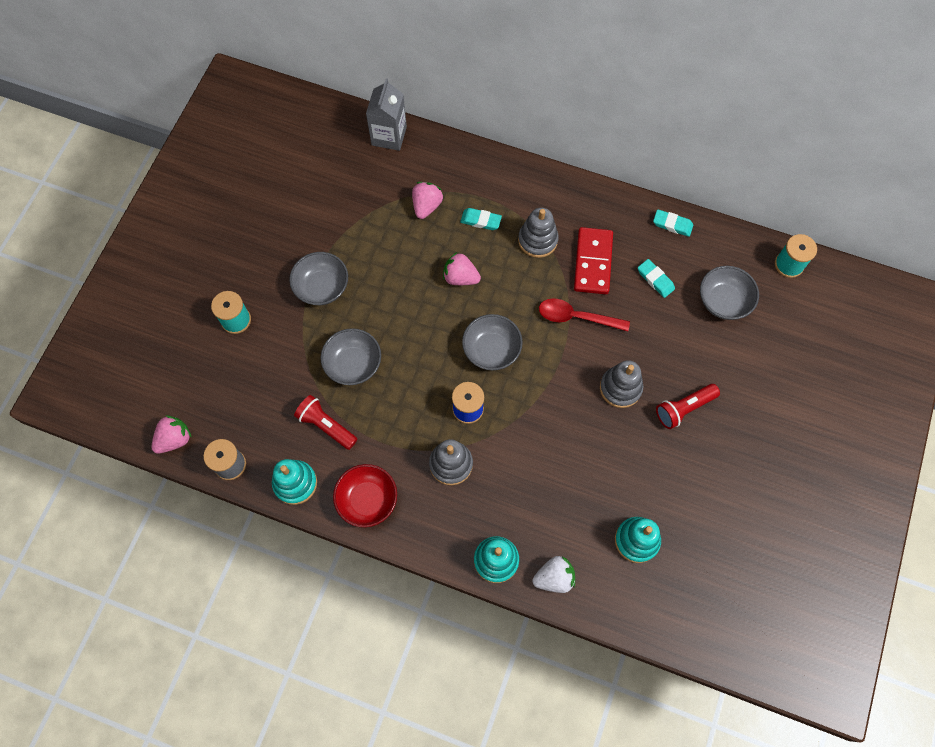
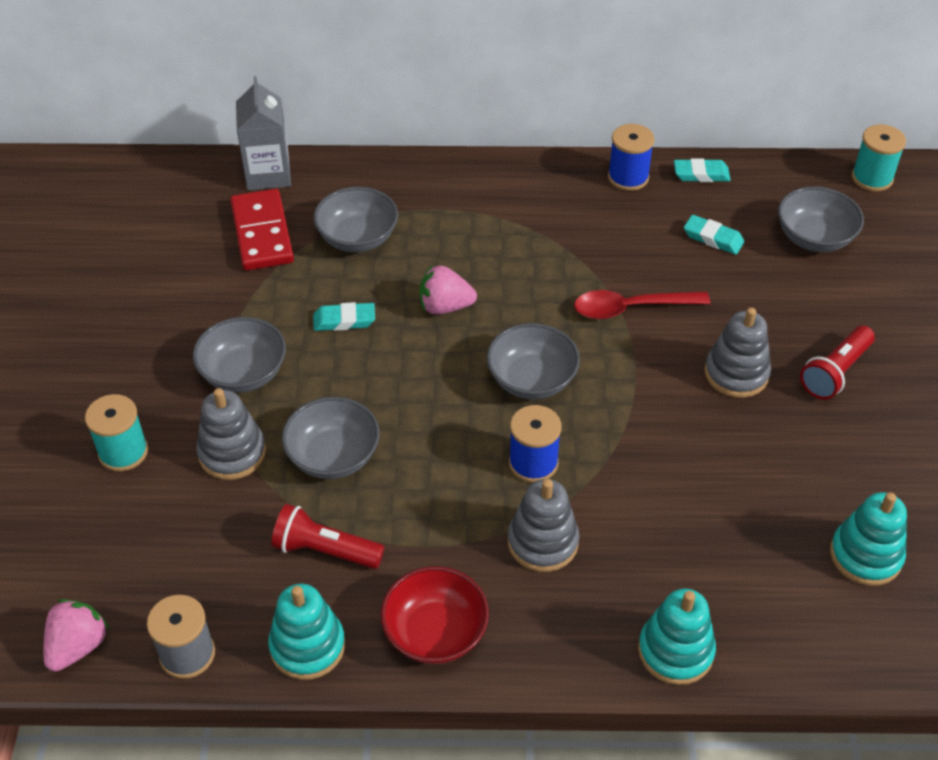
camera: 20 degrees left, 20 degrees down
(426, 206) = (357, 238): pink strawberry -> grey bowl
(481, 220) = (442, 235): turquoise eraser -> turquoise eraser (344, 320)
(537, 240) = (532, 236): grey stacking toy -> grey stacking toy (232, 453)
(554, 577) = (775, 646): white strawberry -> none
(593, 262) = (620, 241): red domino -> red domino (262, 233)
(622, 212) = (628, 177): none -> blue spool

